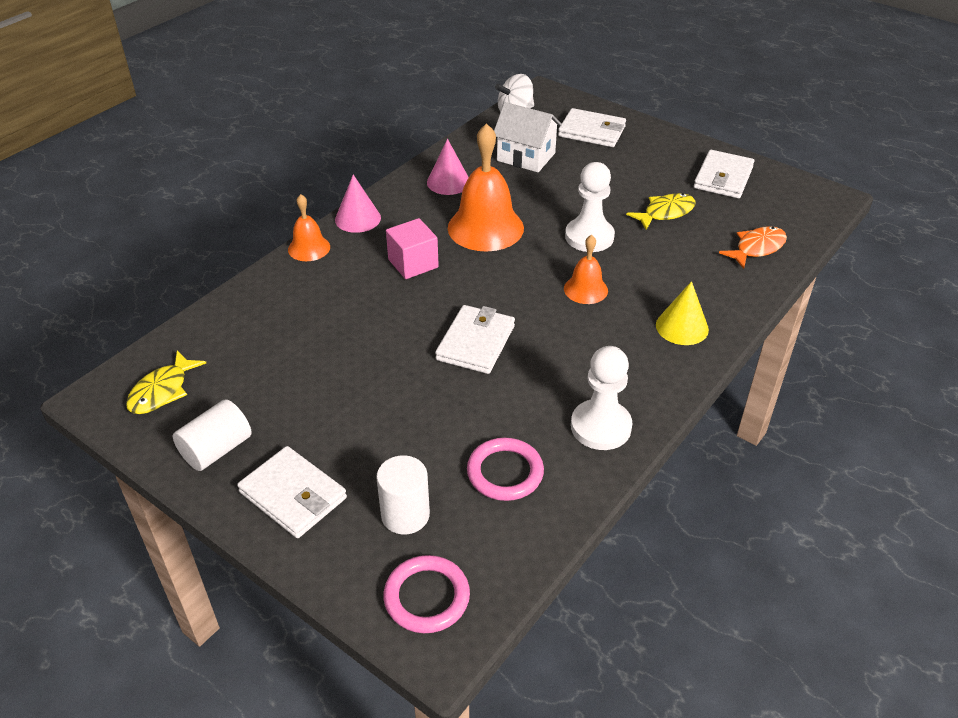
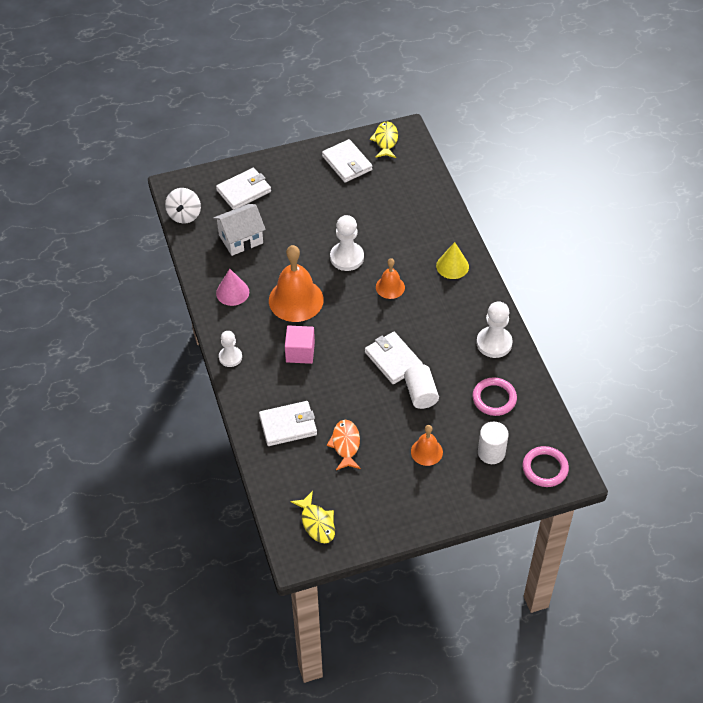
camera: 55 degrees left, 10 degrees up
(216, 449) = (385, 514): white cylinder -> white cylinder (420, 394)
(293, 495) = (444, 493): white wallet -> white wallet (288, 425)
(309, 248) = (239, 396): orange bell -> orange bell (426, 452)
(358, 218) = (230, 357): pink cone -> white pawn
(665, 213) = (355, 210): yellow fish -> yellow fish (385, 140)
(757, 248) = (419, 193): orange fish -> orange fish (345, 444)

